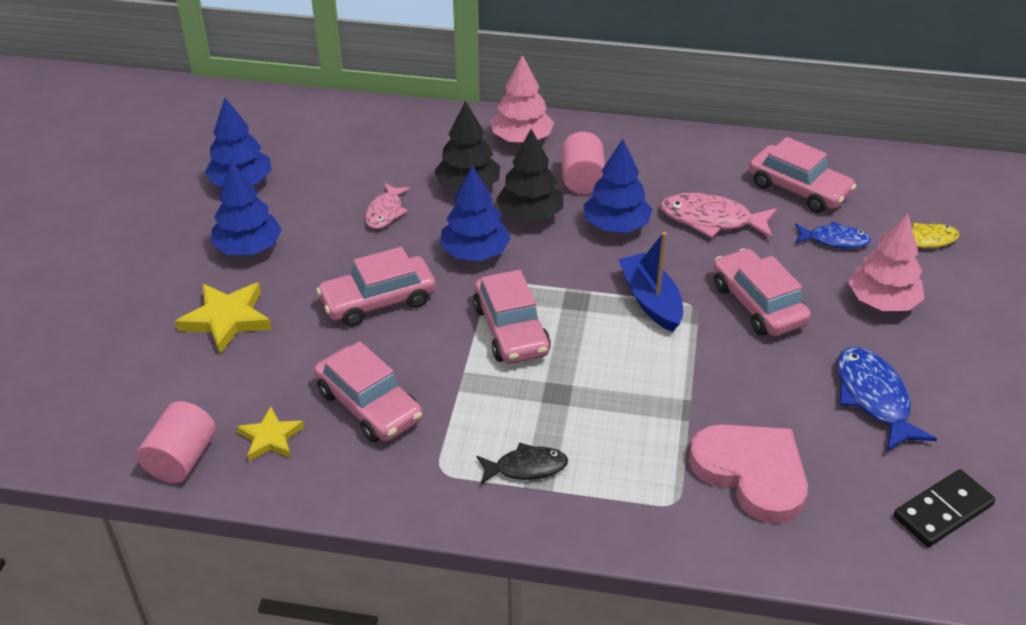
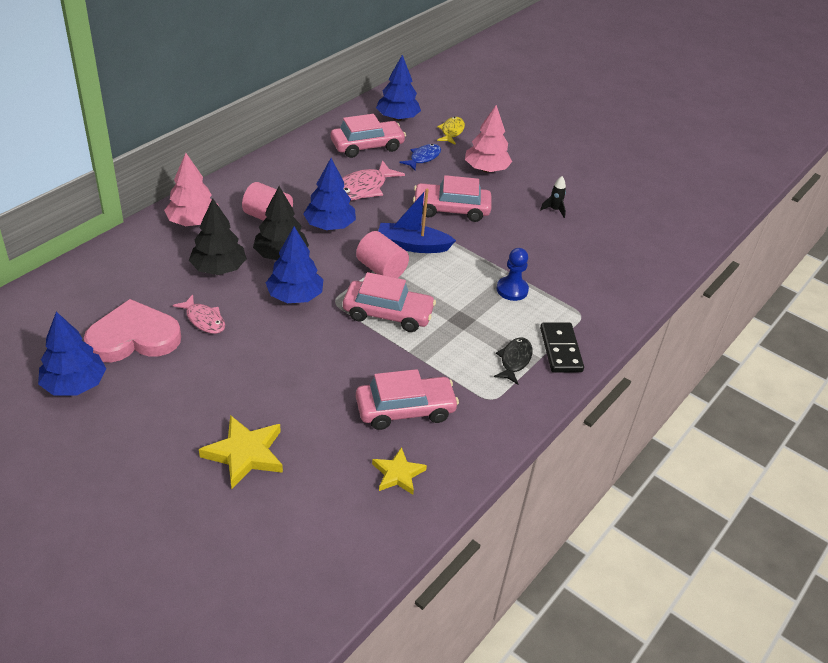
camera: 65 degrees left, 0 degrees up
(182, 459) = (382, 534): pink cylinder -> pink cylinder (381, 269)
(248, 248) = (168, 410): blue tree -> blue tree (397, 118)
(378, 301) = (301, 363): pink car -> none
(657, 417) = (512, 290): none -> blue pawn
(751, 473) = (578, 277): pink heart -> pink heart (133, 337)
(873, 398) = (554, 210): blue fish -> black rocket
(943, 511) = (643, 230): black domino -> black domino (561, 350)

